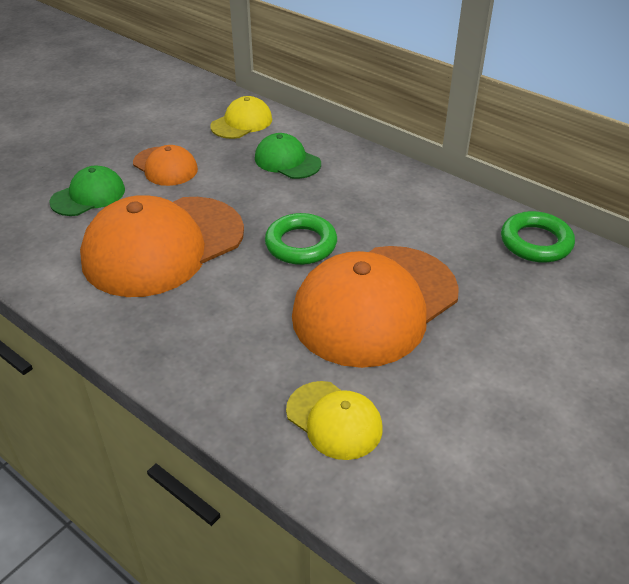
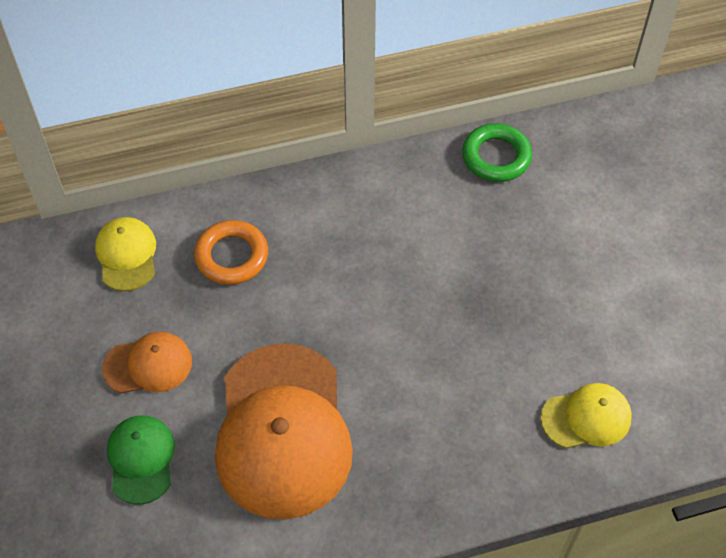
camera: 55 degrees left, 15 degrees up
(287, 161) = (232, 256): green cap -> orange ring
(301, 244) = (368, 320): green ring -> none
(375, 305) = (485, 314): orange cap -> none

